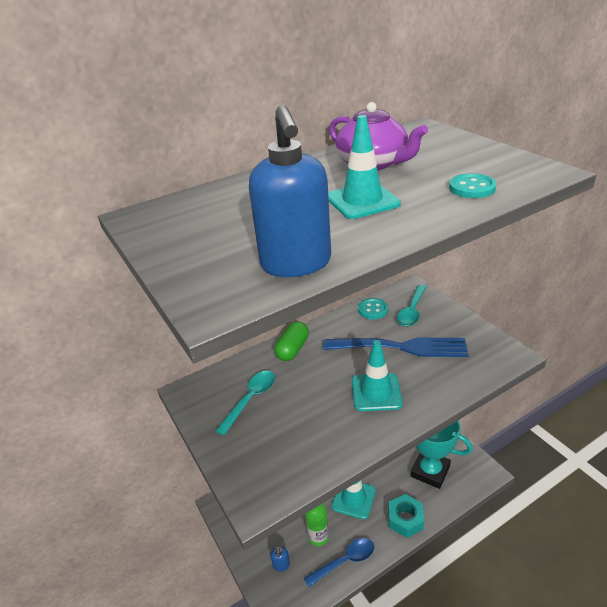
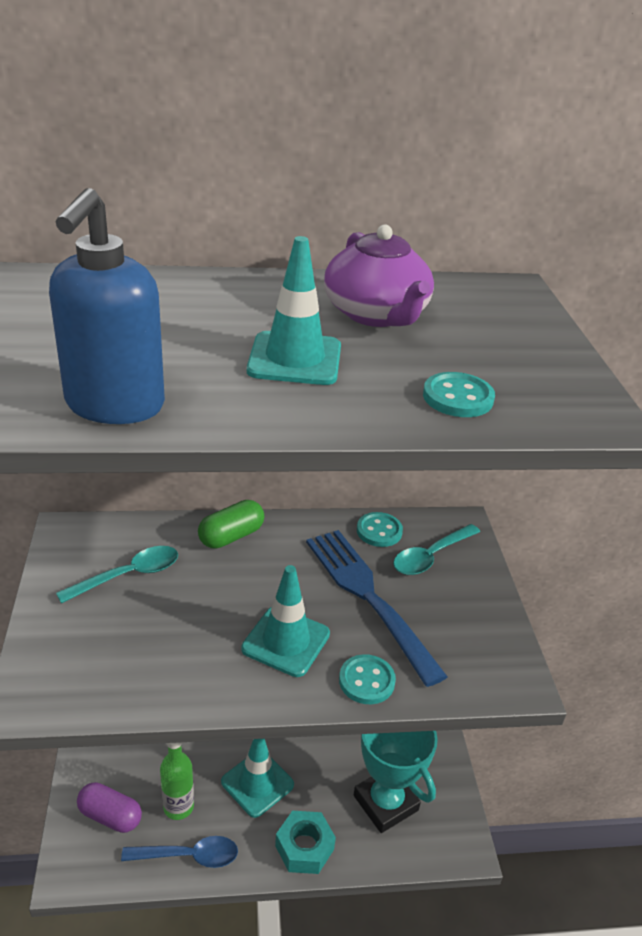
camera: 20 degrees right, 0 degrees up
(281, 565) = (110, 816): blue soap dispenser -> purple capsule
(400, 347) = (369, 598): blue fork -> blue fork turned 150 degrees counterclockwise
(438, 392) = (366, 681): none -> turquoise button

